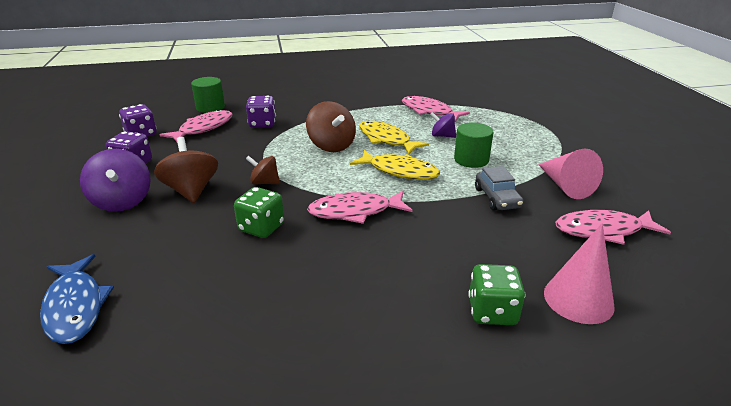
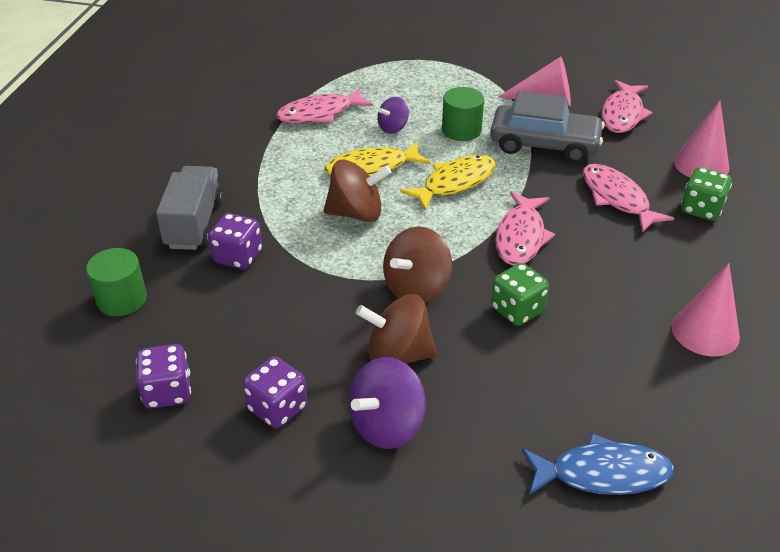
camera: 65 degrees left, 10 degrees up
(122, 201) = (387, 425): purple spinning top -> purple spinning top turned 135 degrees clockwise
(203, 128) = (203, 319): pink fish -> pink fish (617, 198)
(265, 182) = (417, 288): brown spinning top -> brown spinning top, size x1.68
(283, 345) = (705, 331): none -> pink cone
(284, 107) = (194, 224): none -> grey truck
(497, 198) = (544, 144): grey car -> grey car, size x1.71

